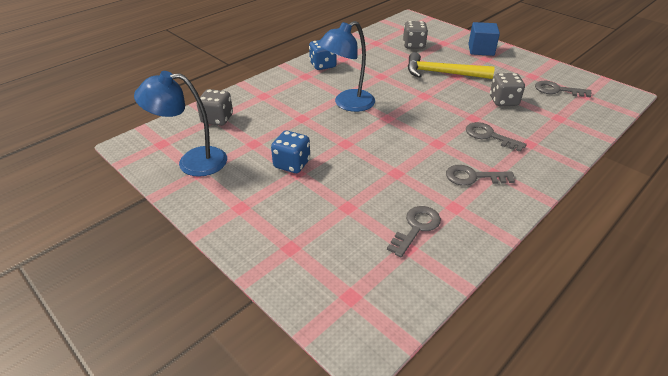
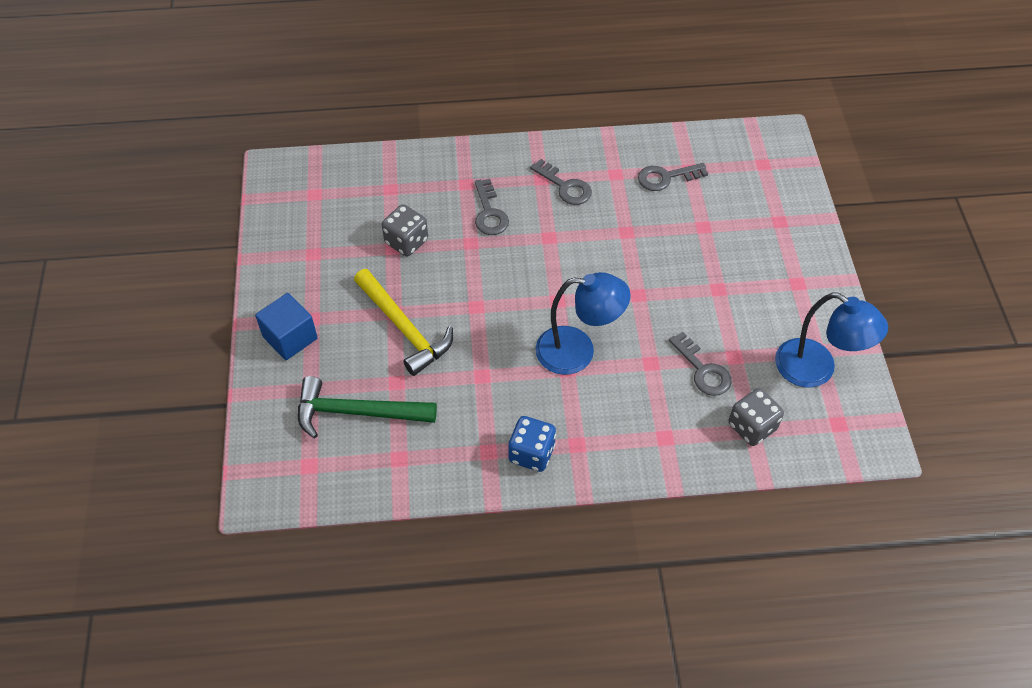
camera: 140 degrees left, 15 degrees up
(292, 164) = (715, 302): blue dice -> none
(413, 45) = (357, 412): grey dice -> green hammer
(557, 90) = (327, 218): grey key -> grey key (703, 370)

